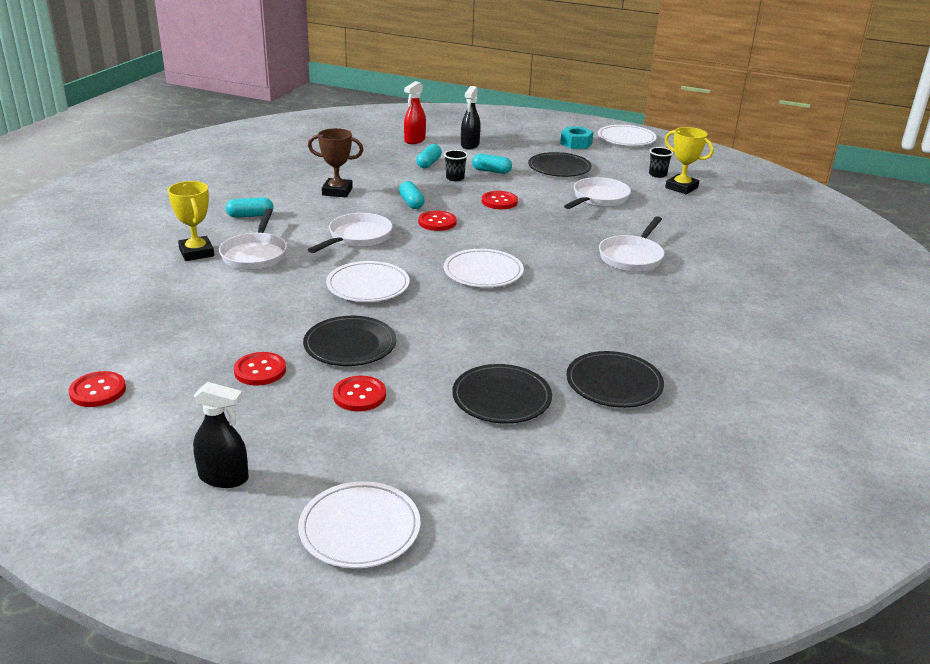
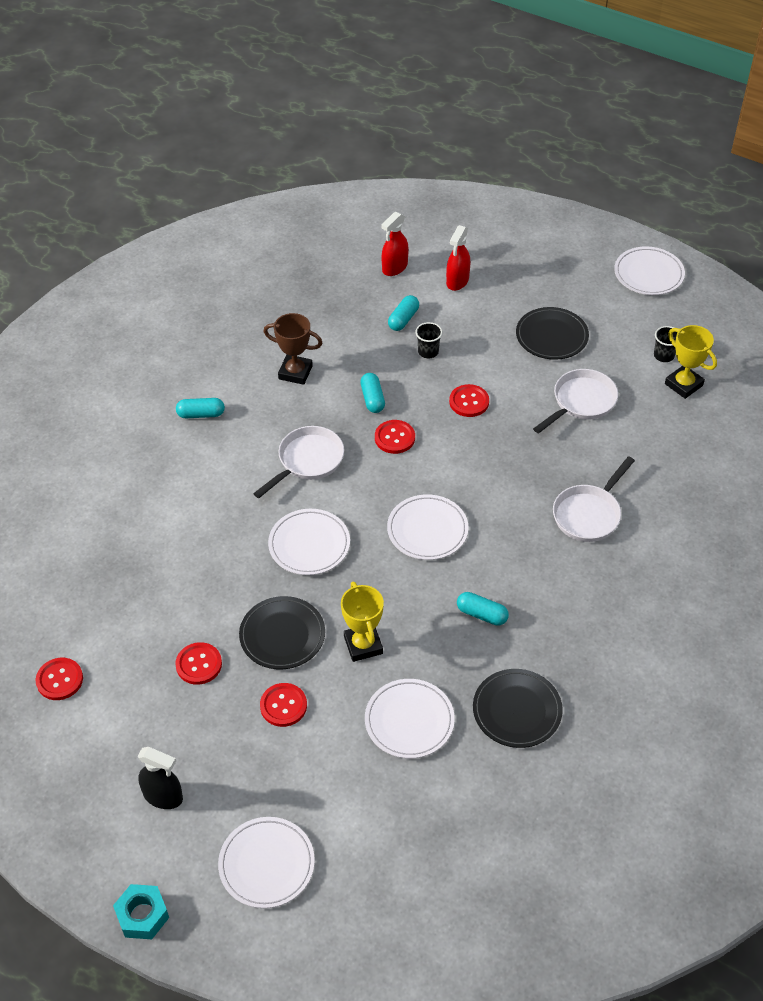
camera: 10 degrees right, 20 degrees up
(196, 252) = (145, 477): yellow trophy -> yellow trophy (363, 645)
(255, 254) = (203, 484): white pan -> none
(470, 145) = (457, 281): black spray bottle -> red spray bottle
(491, 171) = (472, 339): turquoise capsule -> turquoise capsule (482, 614)
(501, 398) = (409, 721): black plate -> white plate
(576, 143) = (584, 283): turquoise nut -> turquoise nut (142, 915)

